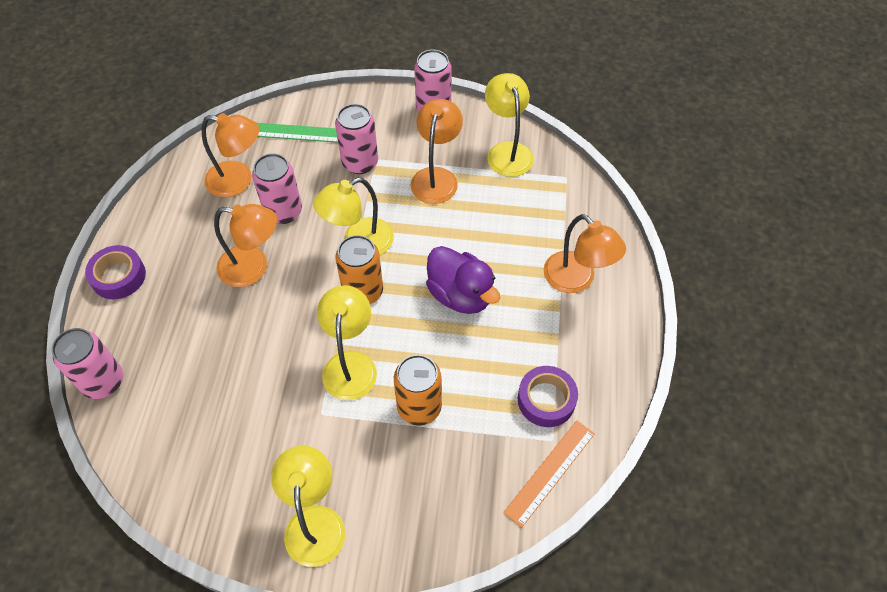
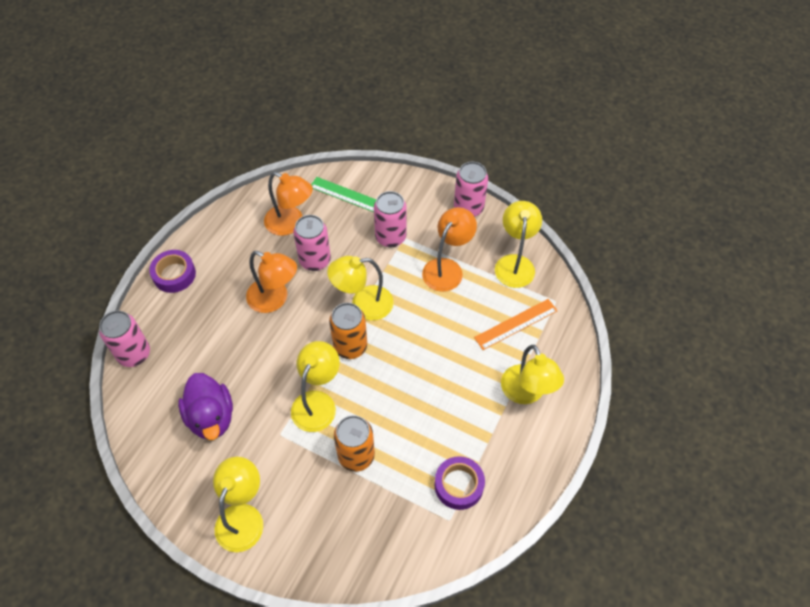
camera: 20 degrees right, 0 degrees up
(460, 295) = (426, 374): purple duck -> purple duck (211, 417)
(550, 472) = (437, 545): orange ruler -> orange ruler (516, 324)
(576, 280) = (526, 393): orange lamp -> yellow lamp

